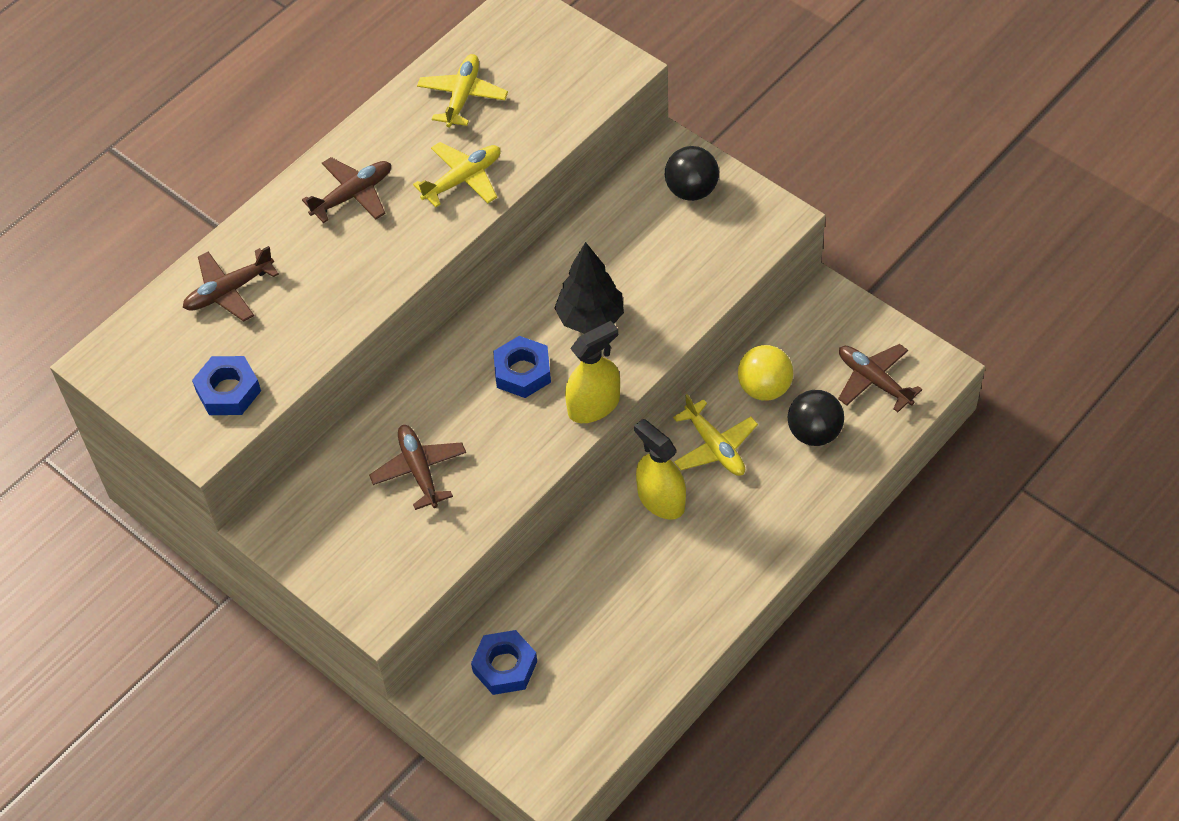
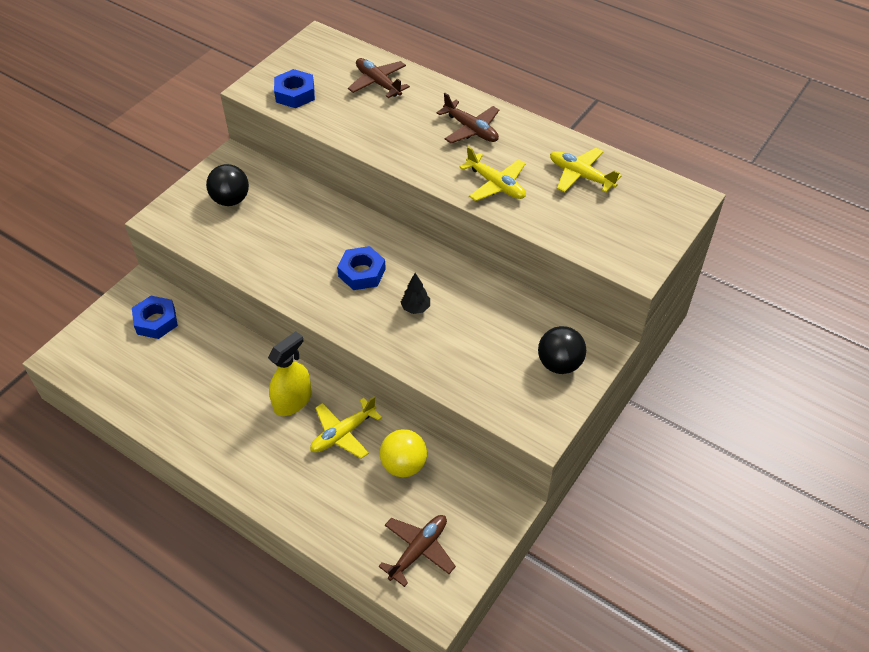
camera: 80 degrees right, 5 degrees down
(419, 470) = (274, 226): brown plane -> none
(463, 96) = (580, 175): yellow plane -> yellow plane turned 150 degrees counterclockwise
(590, 319) = (415, 308): black tree -> black tree, size x0.54
(594, 405) = (332, 318): yellow spray bottle -> none
(814, 433) = (360, 505): black ball -> black ball (231, 200)

